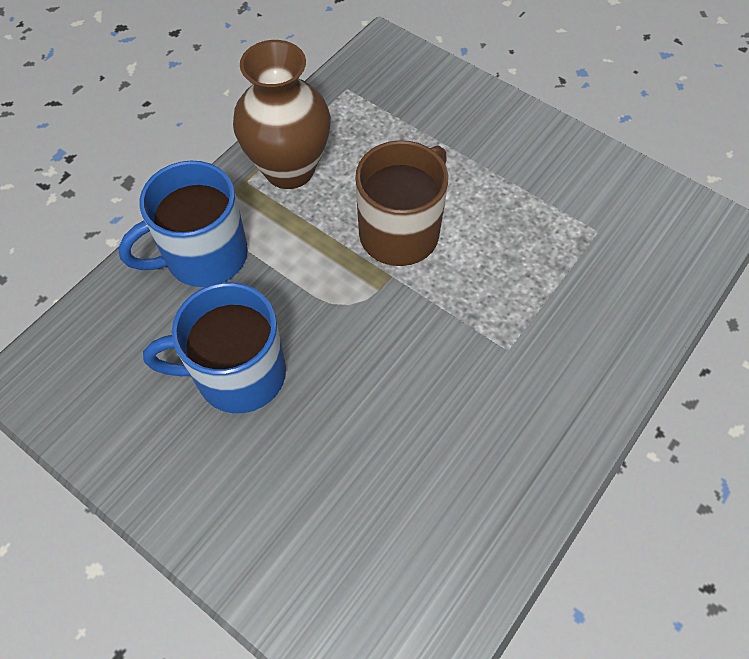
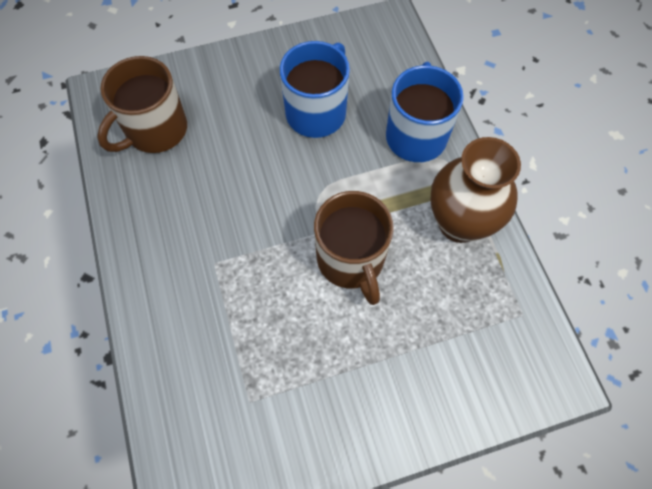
camera: 125 degrees right, 5 degrees up
(402, 552) = (155, 130): none -> brown mug

